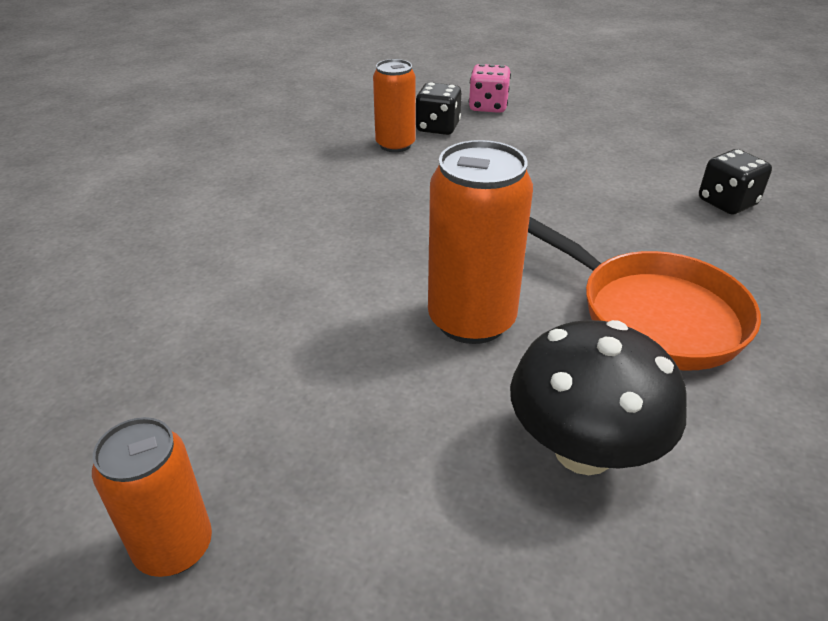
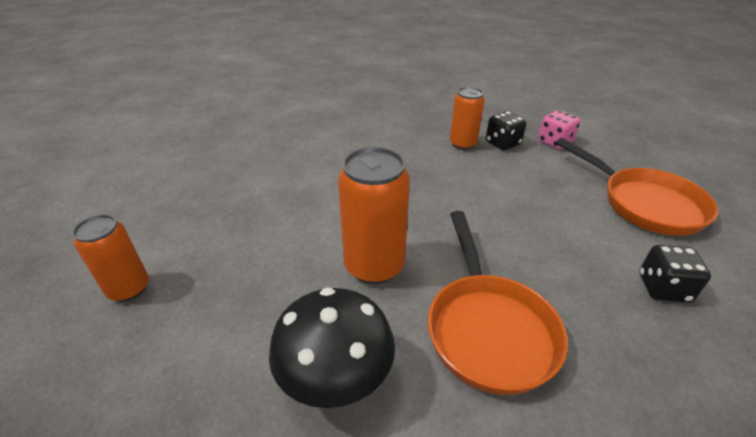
camera: 40 degrees right, 0 degrees up
(632, 136) = (644, 204): none -> orange pan

